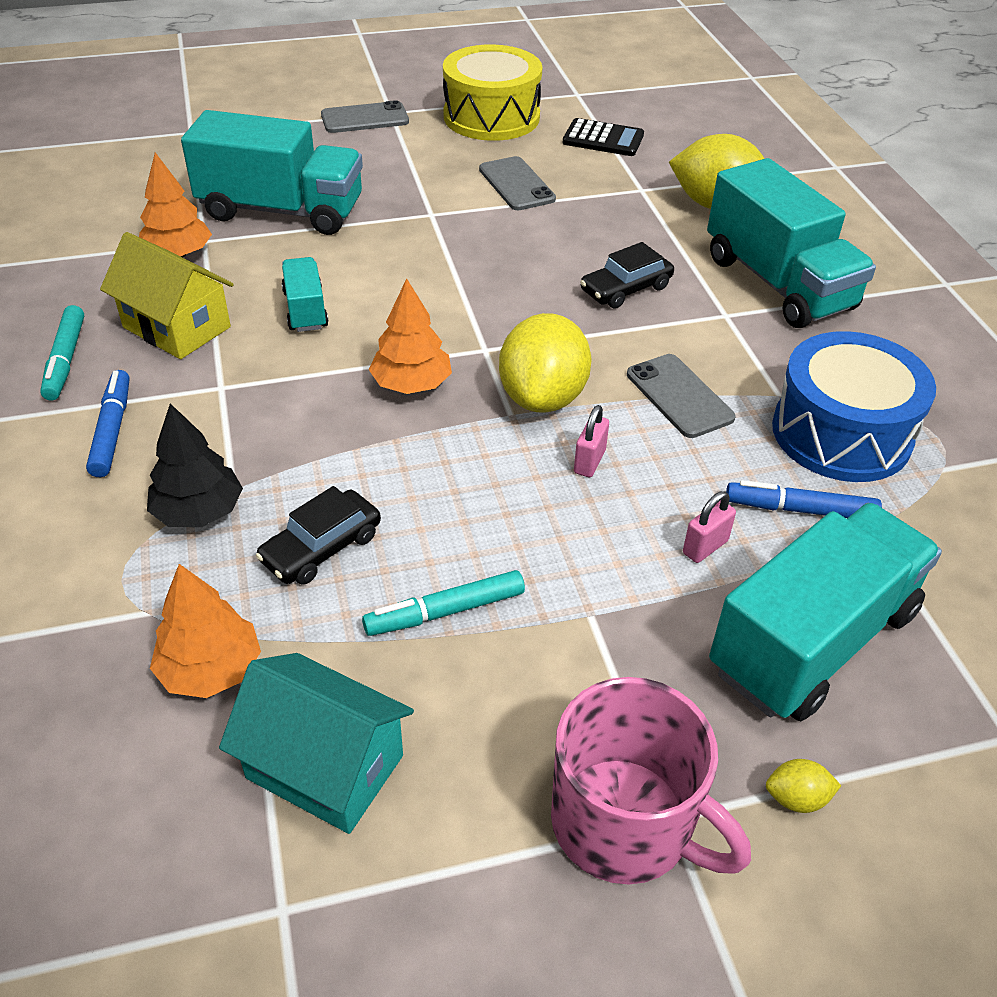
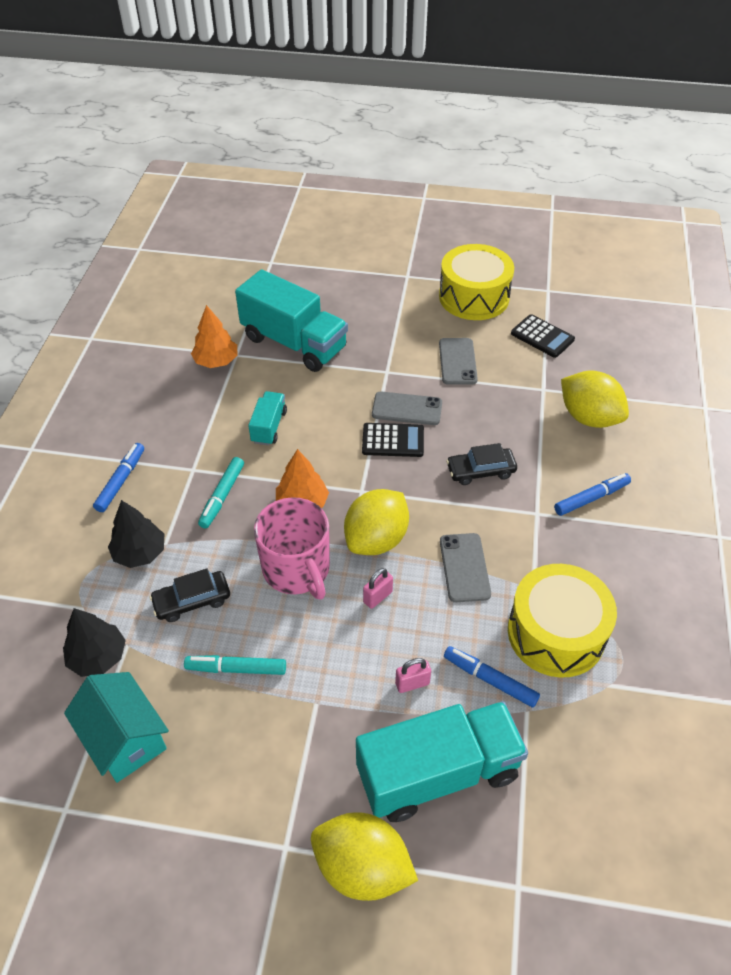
camera: 25 degrees right, 5 degrees up
(66, 360) = (119, 423): turquoise marker -> turquoise marker (222, 496)
(177, 327) = (189, 417): yellow house -> none
(211, 670) = (98, 657): orange tree -> black tree
(365, 118) = (387, 277): grey phone -> grey phone (407, 409)
(490, 284) = (393, 441): none -> black calculator
(625, 823) = (259, 839): pink mug -> pink mug (297, 569)
(778, 283) = (591, 498): turquoise truck -> blue marker
(796, 798) = (362, 867): yellow lemon -> yellow lemon, size x2.42
(841, 433) = (556, 633): blue drum -> yellow drum

